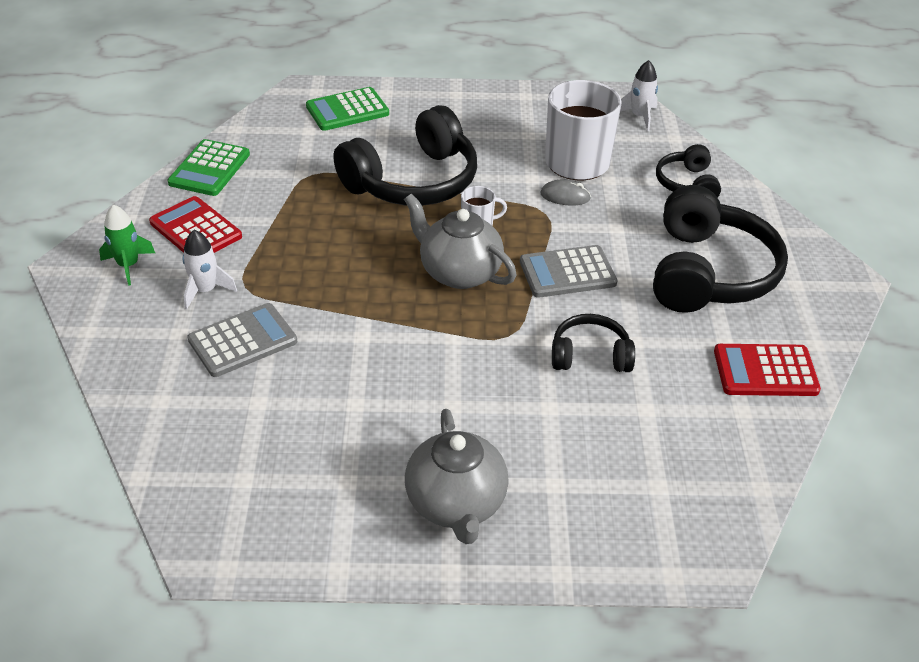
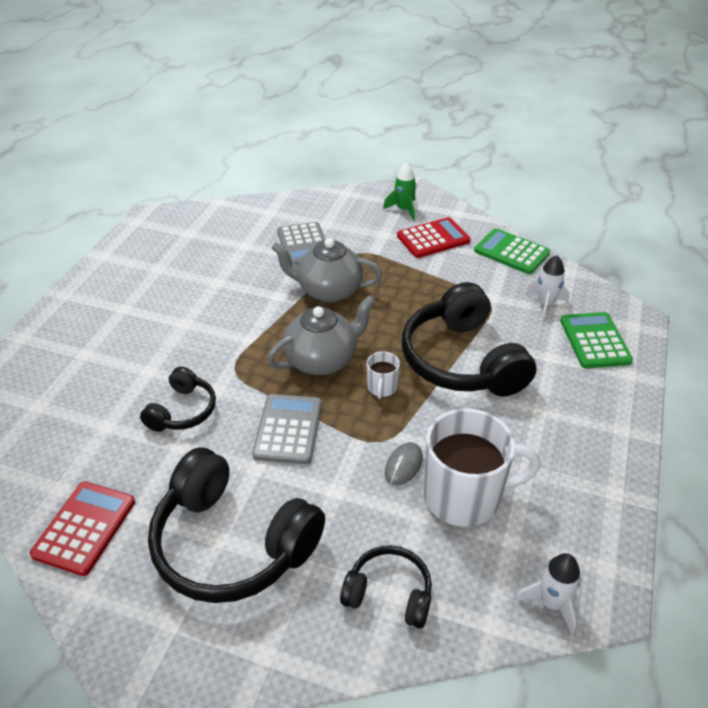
camera: 110 degrees right, 0 degrees up
(205, 291) = (362, 236): white rocket -> white rocket (545, 304)
(456, 504) = (106, 307): grey teapot -> grey teapot (328, 290)

